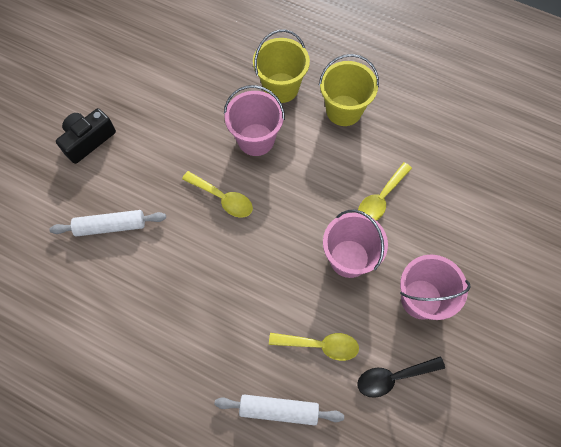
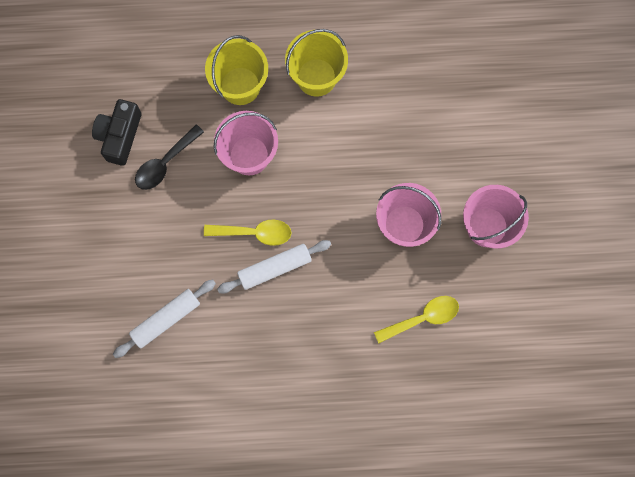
camera: 30 degrees left, 10 degrees up
(88, 140) = (84, 248): black camera -> black camera (119, 136)
(279, 410) = (419, 392): white rolling pin -> white rolling pin (275, 268)
(381, 198) = (401, 150): yellow spoon -> none
(393, 377) = (499, 310): black spoon -> black spoon (165, 163)

